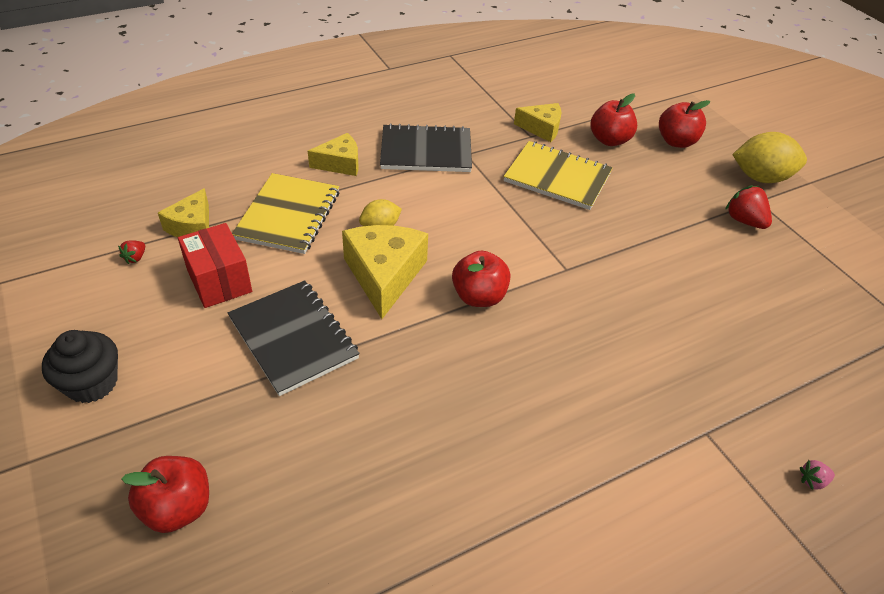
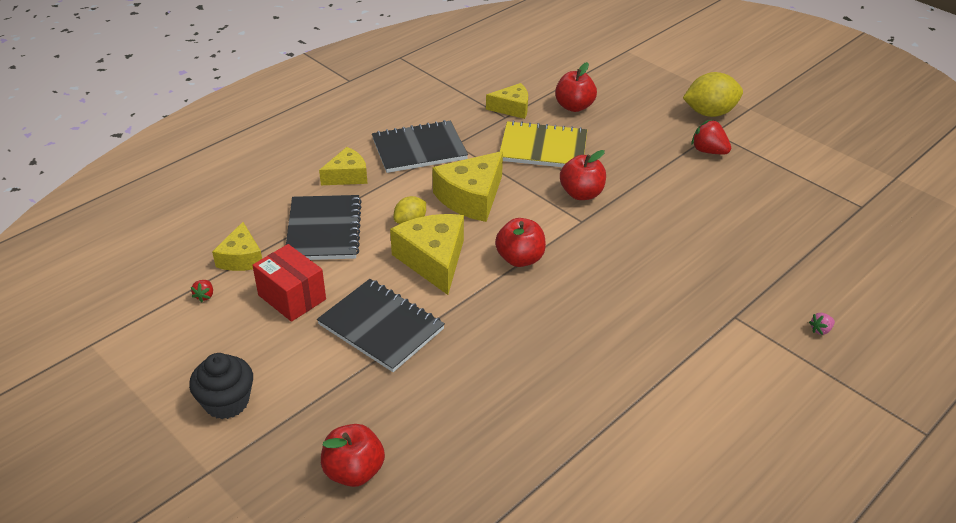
camera: 15 degrees left, 5 degrees down
(288, 215) = (323, 230): yellow notebook -> black notebook
(456, 215) = (471, 198): none -> yellow cheese
(676, 141) = (630, 96): red apple -> red apple (581, 193)

